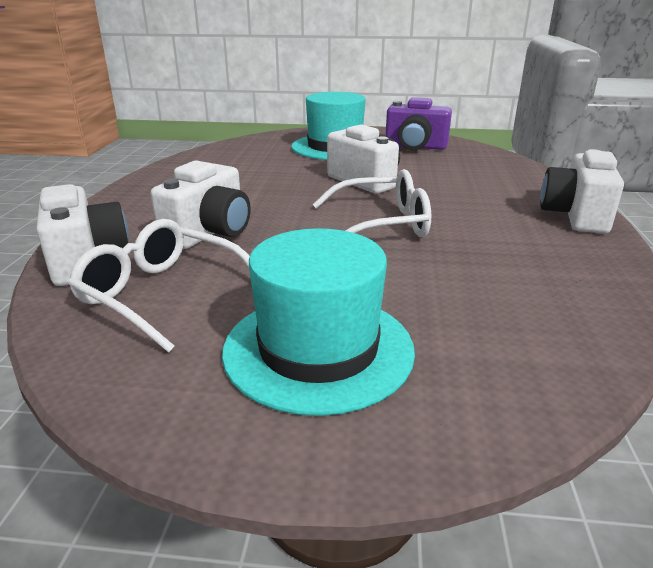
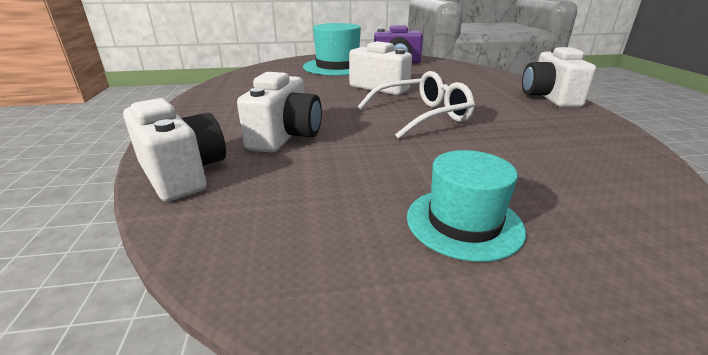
camera: 15 degrees left, 0 degrees up
(162, 294) = (281, 194): white glasses -> none
(318, 349) = (464, 222): turquoise hat -> turquoise hat, size x0.64

